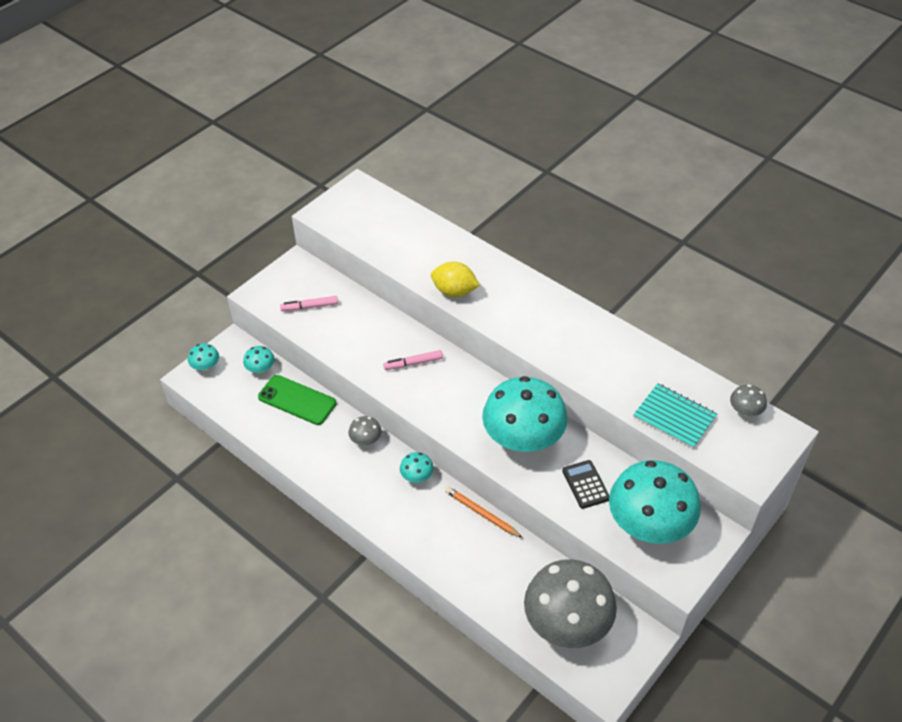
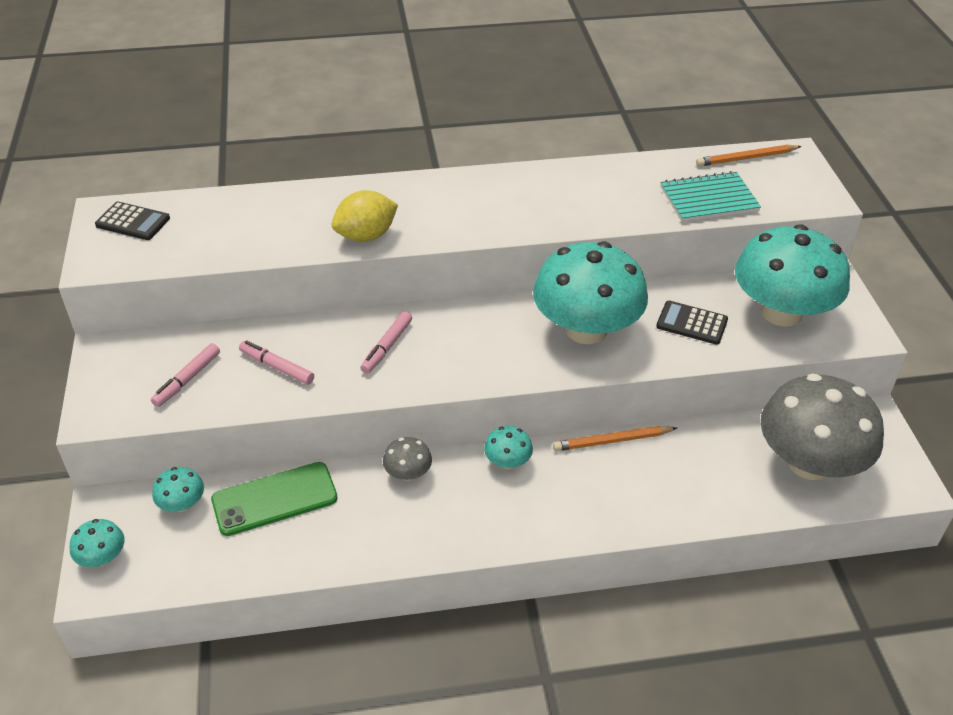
camera: 50 degrees left, 5 degrees down
(353, 332) = (277, 367): none -> pink marker
(362, 201) = (133, 222): none -> black calculator
(745, 411) = (746, 158): grey mushroom -> orange pencil

